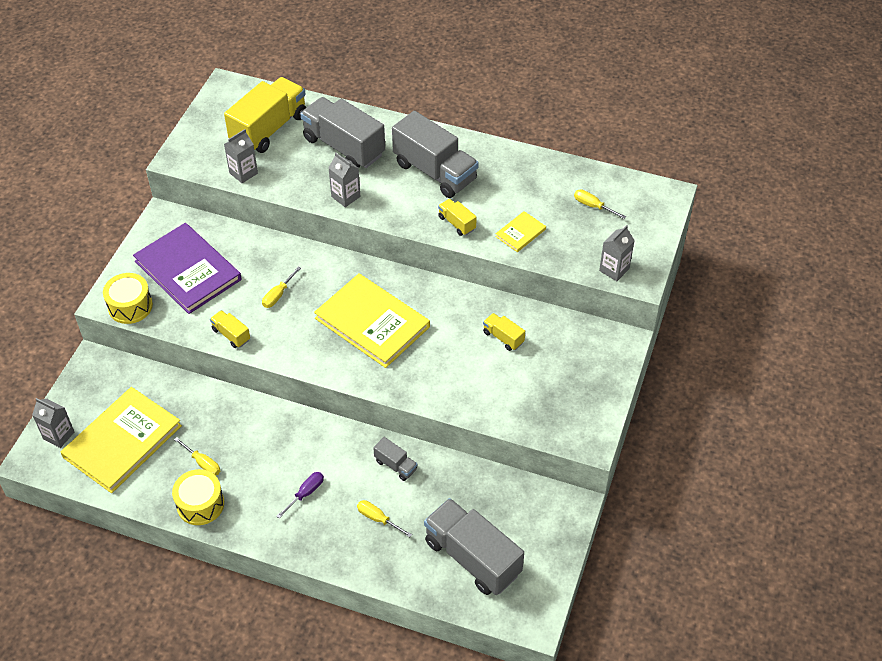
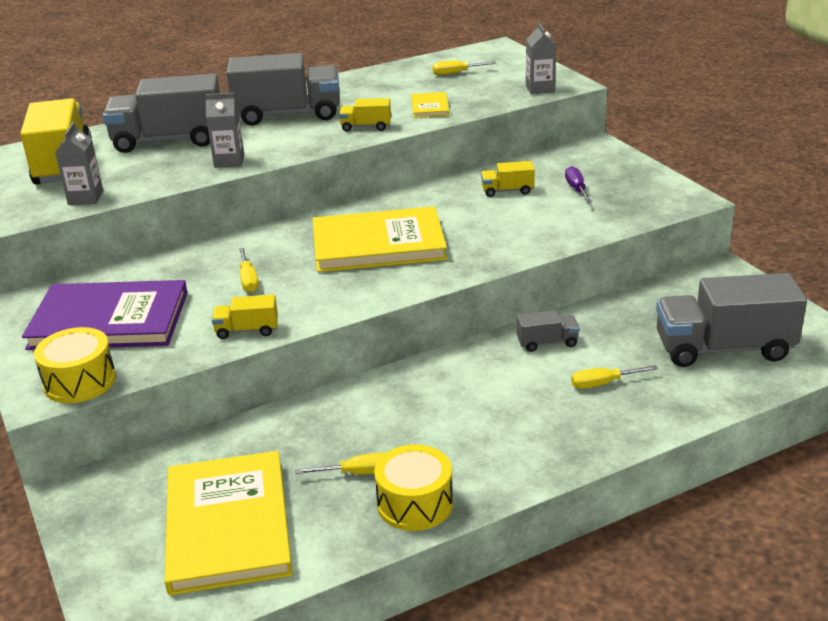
camera: 45 degrees left, 20 degrees down
(59, 435) = (128, 581): grey carton -> none
(305, 493) = (506, 416): purple screwdriver -> purple screwdriver (576, 189)

